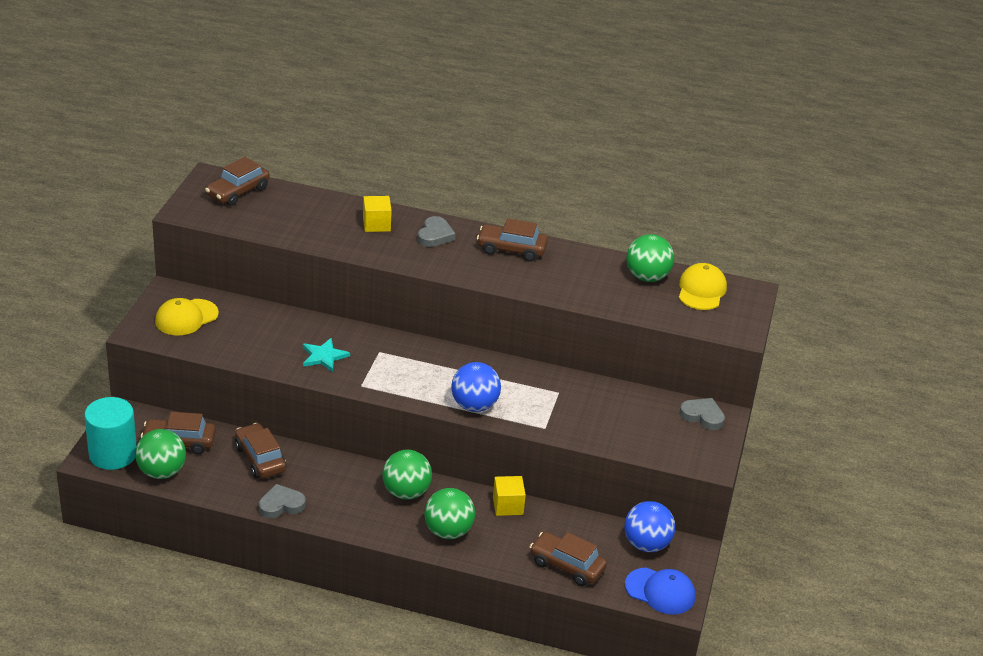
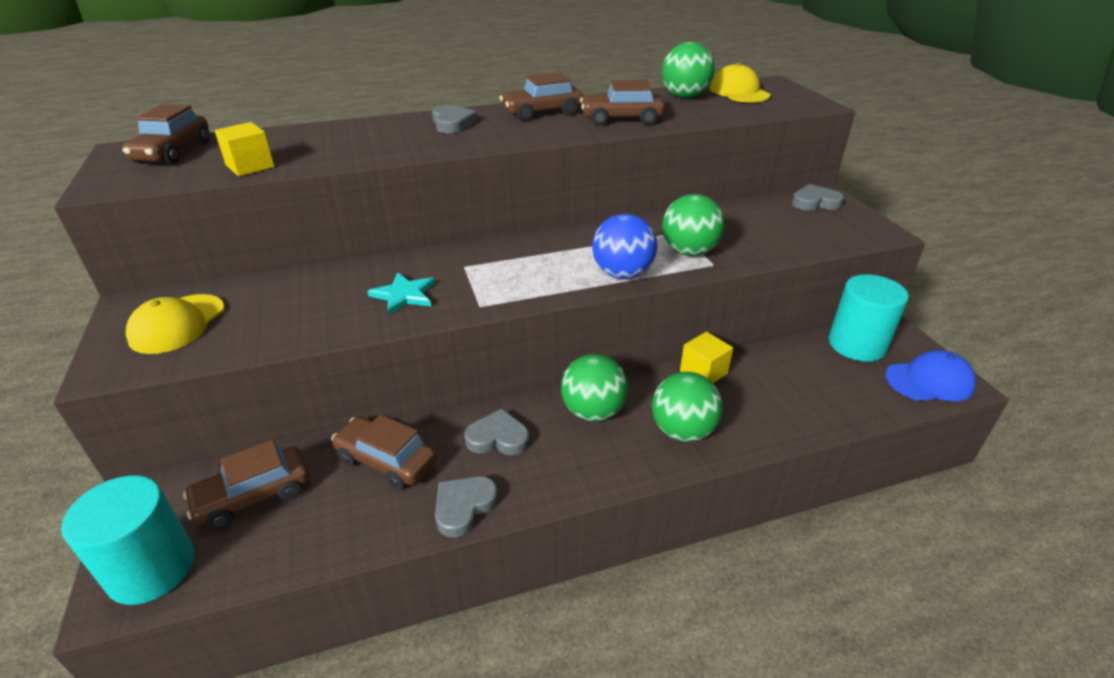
camera: 30 degrees left, 0 degrees up
(162, 472) = (252, 554): green ball -> green ball (689, 251)
(333, 478) = (498, 438): none -> grey heart
(376, 224) = (378, 132): yellow cube -> yellow cube (250, 166)
(567, 566) = (829, 402): brown car -> brown car (621, 119)
(646, 544) = (857, 344): blue ball -> turquoise cylinder

